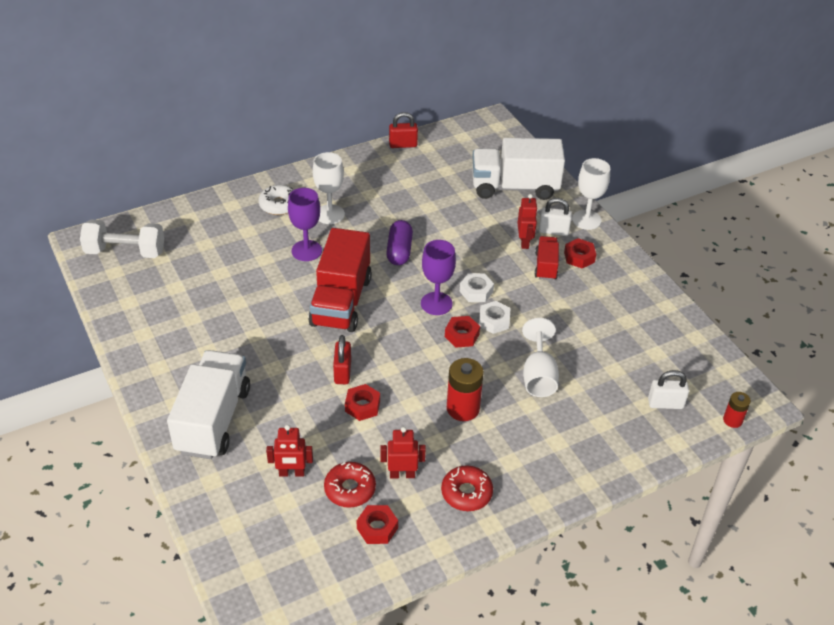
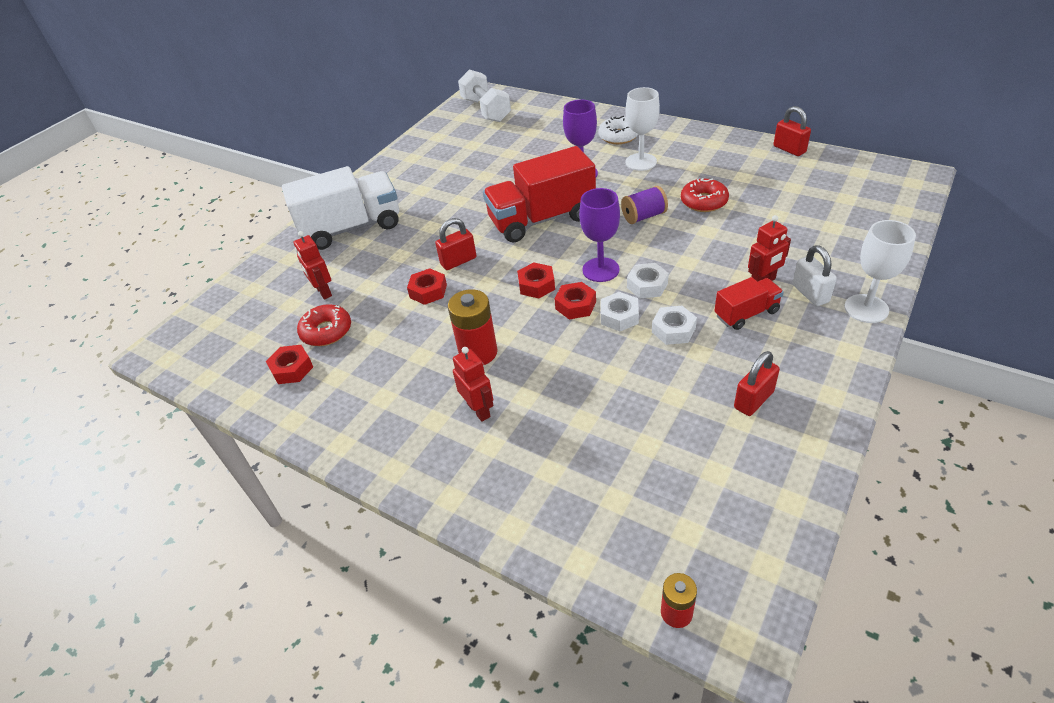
camera: 65 degrees right, 0 degrees up
(399, 251) = (643, 216): purple capsule -> purple spool
(402, 474) = (364, 353): red robot -> red robot (479, 410)
(466, 493) = (370, 407): red donut -> red donut (703, 201)
(514, 187) = (837, 236): white truck -> none
(530, 304) = (673, 330): none -> white nut
(538, 376) = (574, 385): white goblet -> none
(579, 257) = (795, 331): red nut -> red nut (536, 285)
(617, 307) = (753, 400): none -> red padlock
(665, 403) = (637, 520): white padlock -> none

